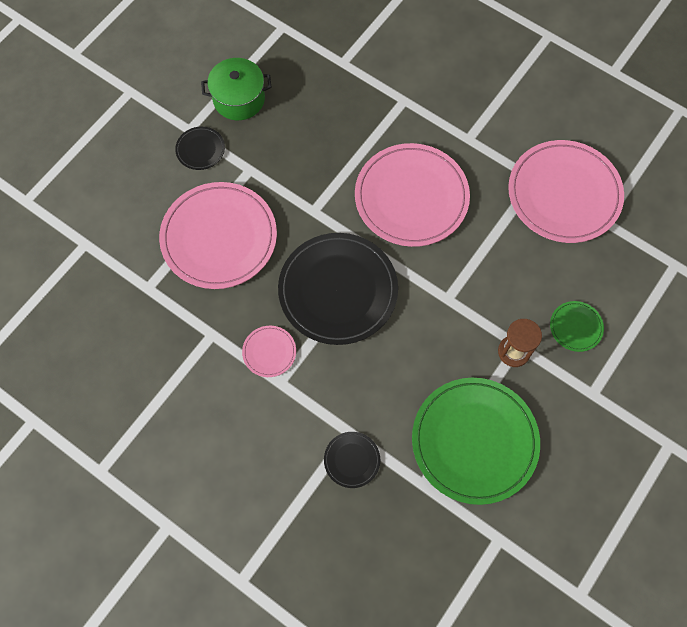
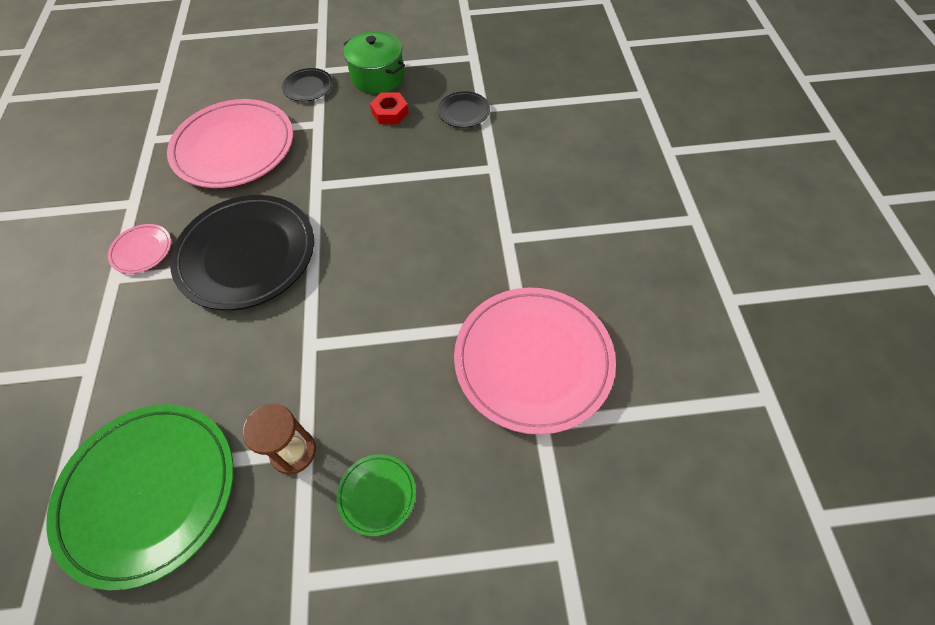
camera: 50 degrees right, 10 degrees down
(287, 119) = (390, 113): none -> red nut
(352, 460) = (57, 392): black plate -> black plate (464, 112)
(411, 197) = (397, 240): pink plate -> none

